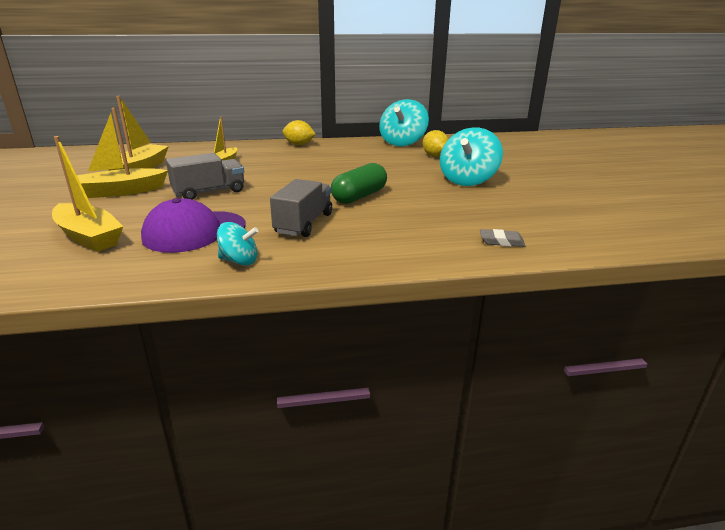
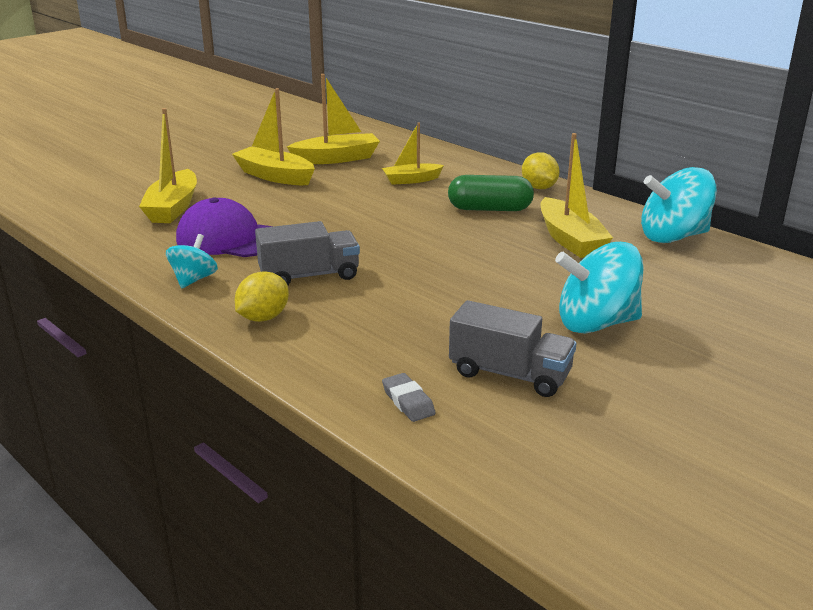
camera: 55 degrees right, 0 degrees up
(209, 192) = (325, 206): grey truck -> grey truck (509, 374)
(239, 261) = (194, 279): turquoise spinning top -> turquoise spinning top turned 135 degrees counterclockwise
(359, 196) = (425, 276): green capsule -> green capsule (489, 209)
(372, 158) = (570, 240): none -> yellow boat
(434, 156) = (658, 273): yellow lemon -> yellow lemon (263, 317)

